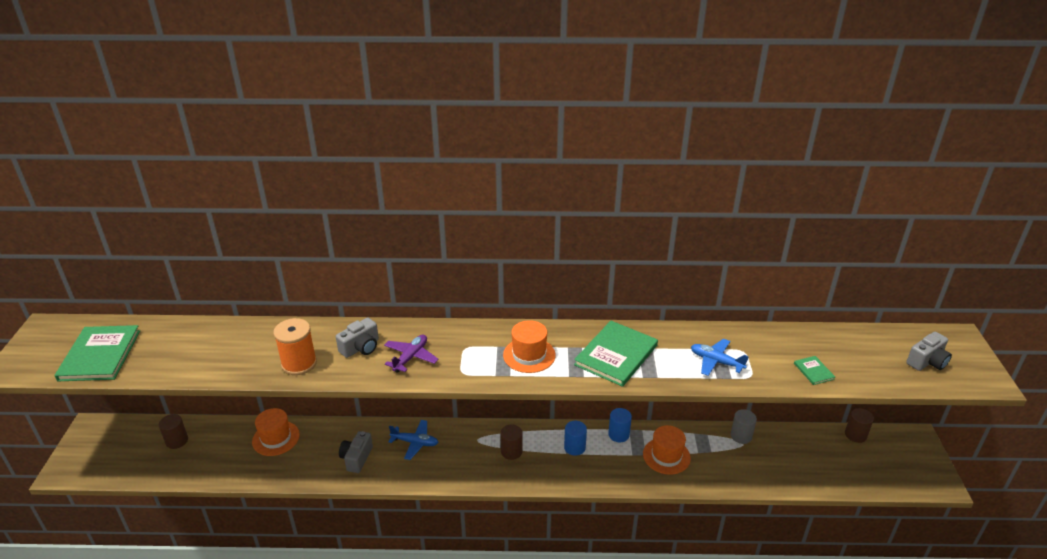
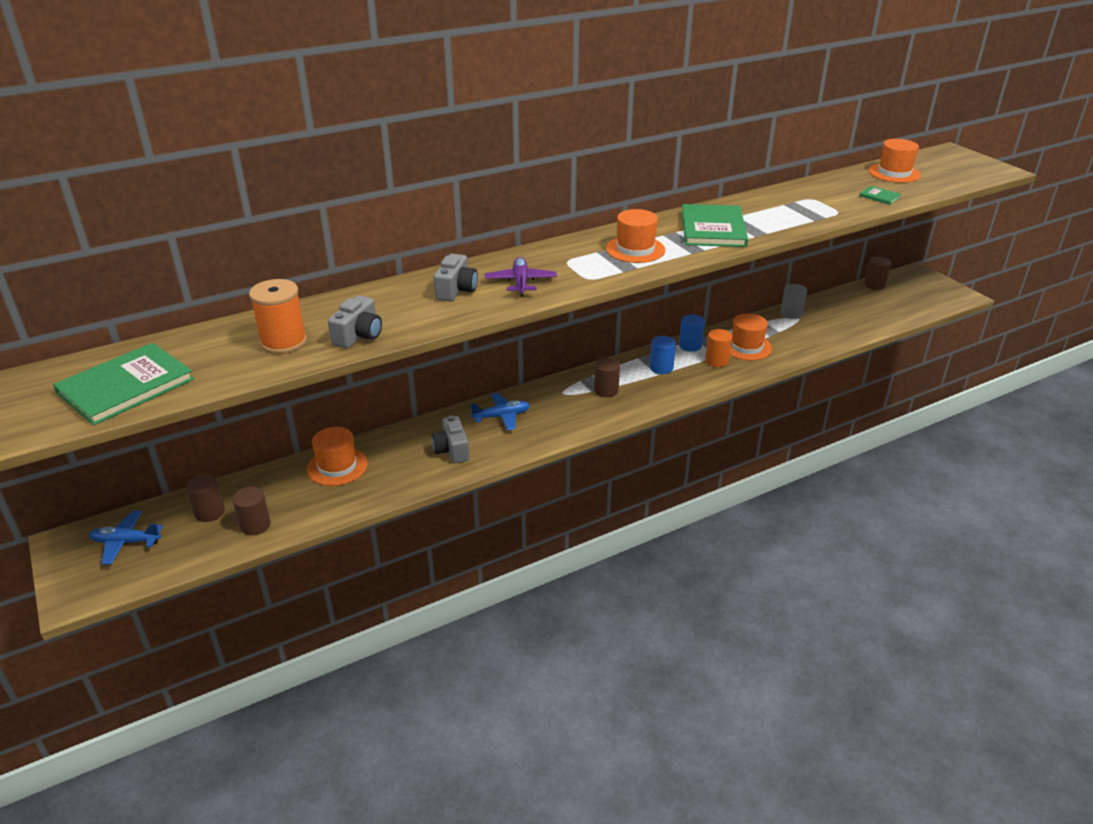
camera: 30 degrees left, 0 degrees up
(100, 355) = (126, 386): green book -> green book turned 75 degrees clockwise
(192, 464) = (255, 525): none -> brown cylinder
(299, 363) = (403, 321): orange spool -> orange spool (284, 342)
(627, 460) = (716, 361): none -> orange cylinder
(716, 362) = (800, 211): blue plane -> blue plane (126, 542)
(862, 346) = (894, 173): none -> orange hat
(927, 361) = (948, 170): grey camera -> grey camera (359, 336)

